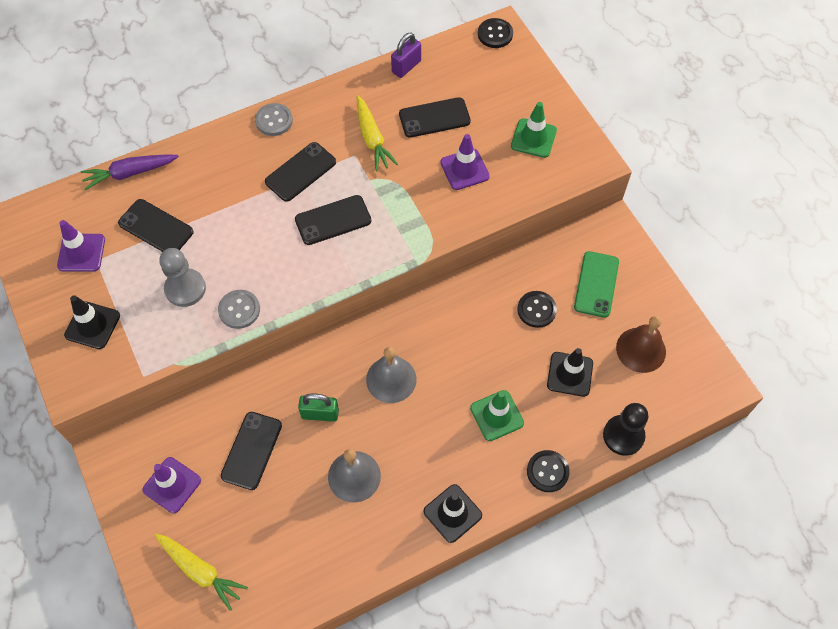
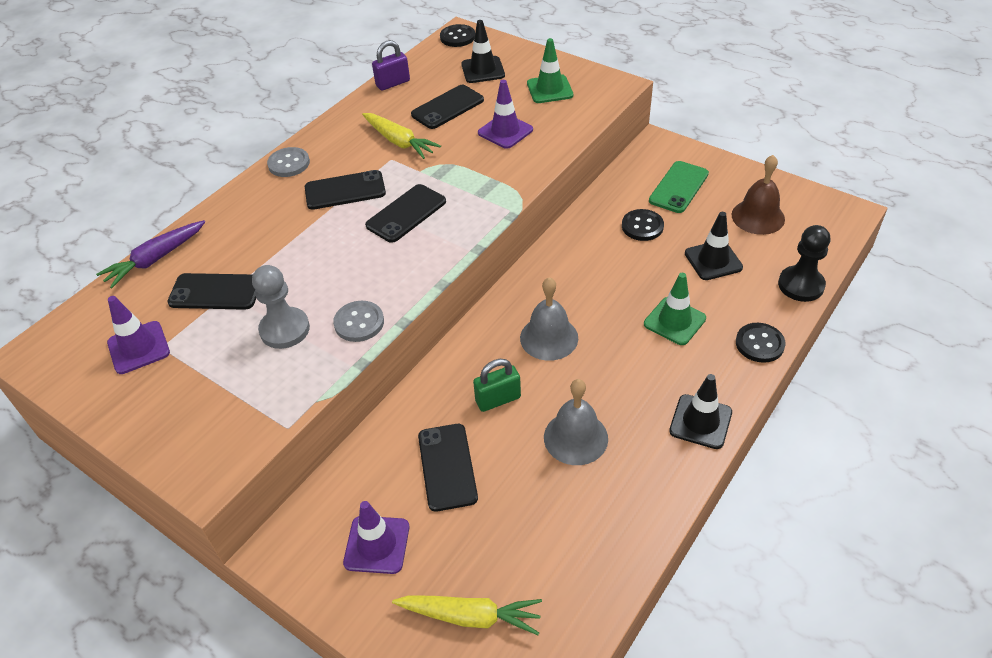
camera: 25 degrees left, 15 degrees down
(92, 325) = (193, 407): black traffic cone -> black traffic cone (483, 70)
(300, 172) = (345, 190): black phone -> black phone turned 60 degrees clockwise
(406, 66) = (393, 83): purple padlock -> purple padlock turned 45 degrees clockwise
(596, 284) = (678, 187): green phone -> green phone turned 45 degrees clockwise

